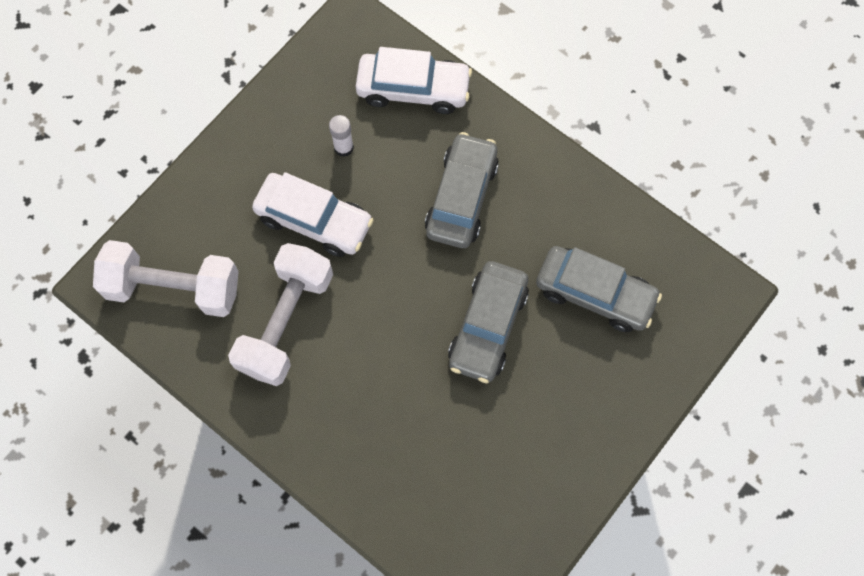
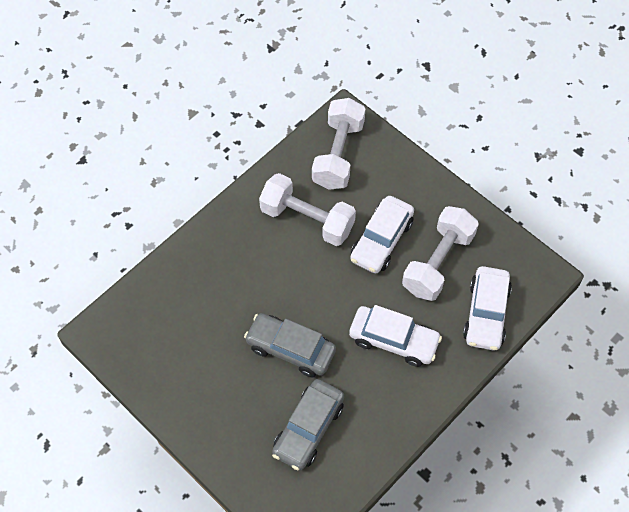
camera: 95 degrees right, 10 degrees down
(343, 147) = (438, 262): white glue stick -> white dumbbell
(461, 197) = (394, 340): grey car -> white car

